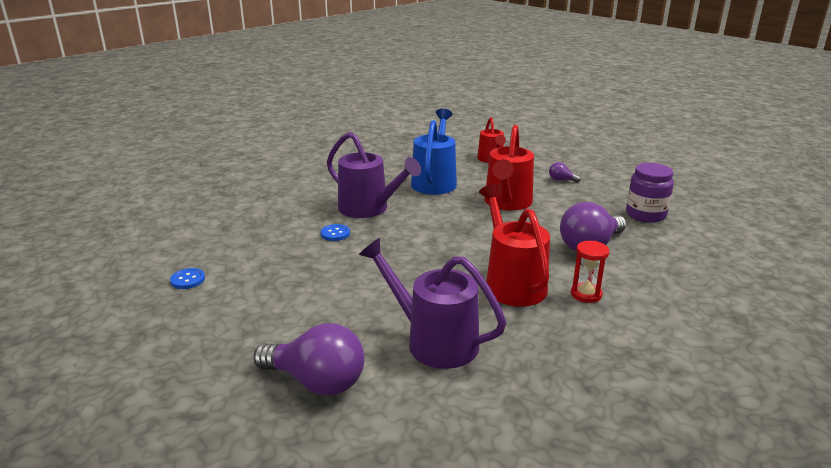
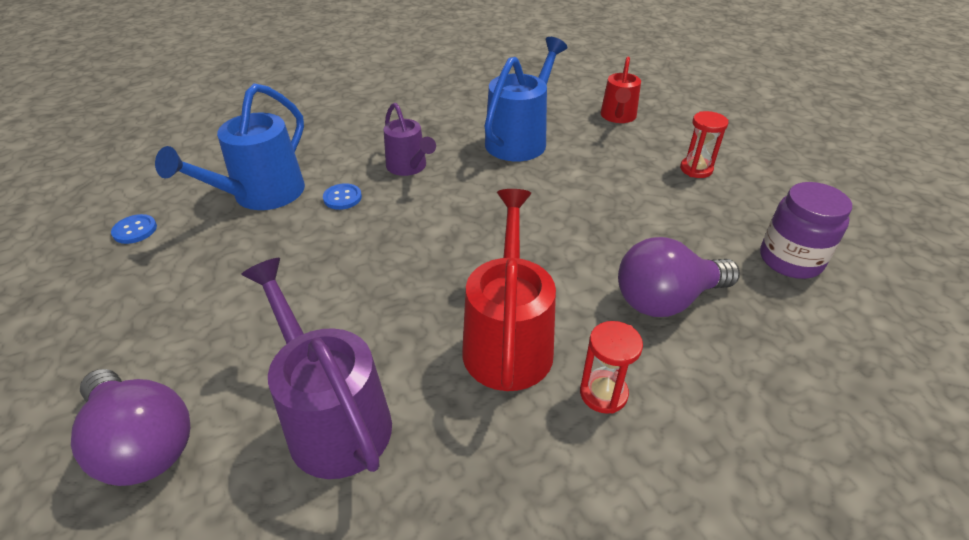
camera: 20 degrees right, 15 degrees up
(270, 243) = (261, 195): none -> blue watering can
(369, 209) = (409, 167): purple watering can -> purple watering can, size x0.63
(507, 203) = (592, 194): red watering can -> none
(561, 180) = (696, 169): purple light bulb -> red hourglass

